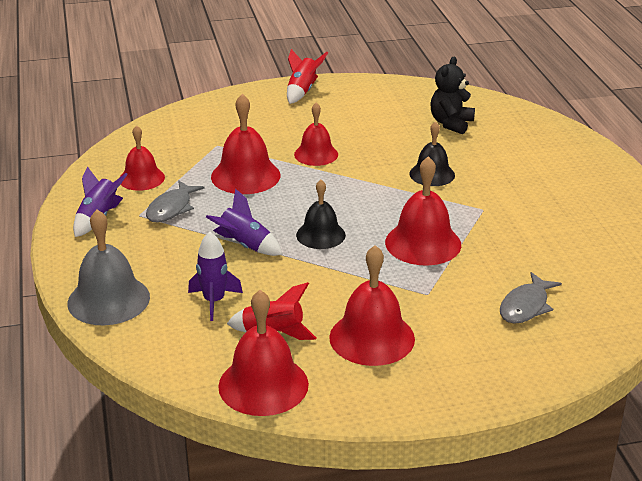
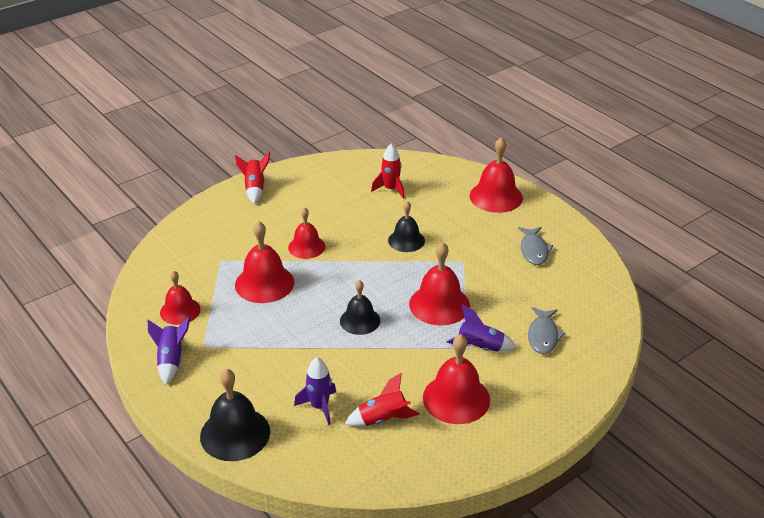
camera: 25 degrees left, 5 degrees up
(108, 300) = (235, 433): grey bell -> black bell
(171, 208) = (226, 332): grey fish -> grey fish (534, 250)
(245, 245) = (308, 348): purple rocket -> purple rocket (480, 347)
(263, 385) = (406, 466): red bell -> red bell (496, 196)
(451, 123) = (390, 189): black teddy bear -> red rocket

